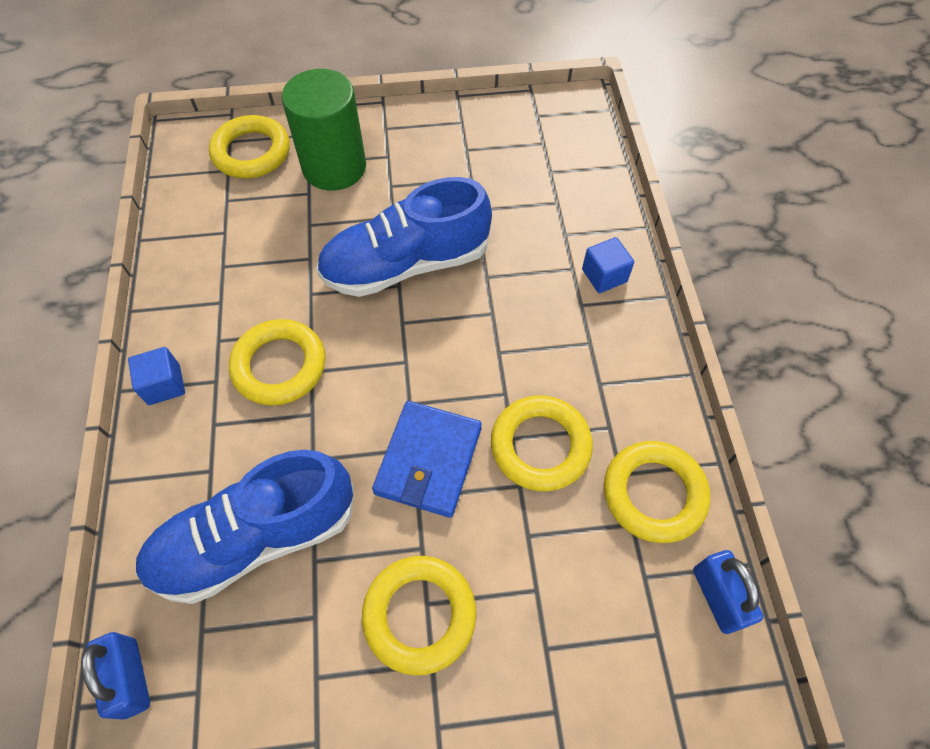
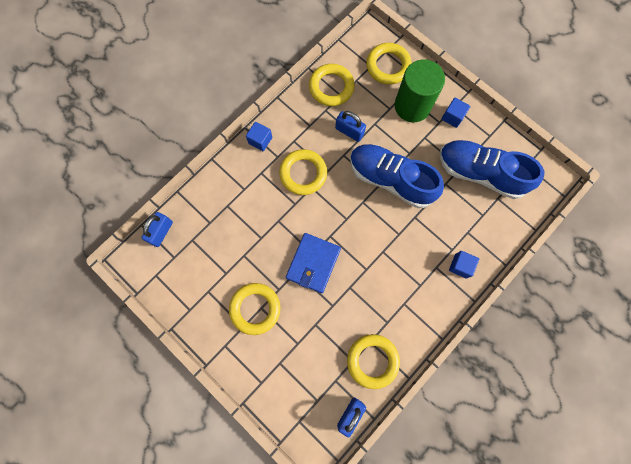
camera: 50 degrees right, 15 degrees up
(255, 538) = (234, 228): blue shoe -> blue shoe (480, 173)
(286, 261) = (349, 131): none -> blue padlock
(396, 138) = (452, 117): none -> blue cube
(428, 460) = (313, 263): blue wallet -> blue wallet turned 45 degrees counterclockwise
(540, 446) = (355, 301): yellow ring -> yellow ring (331, 87)

